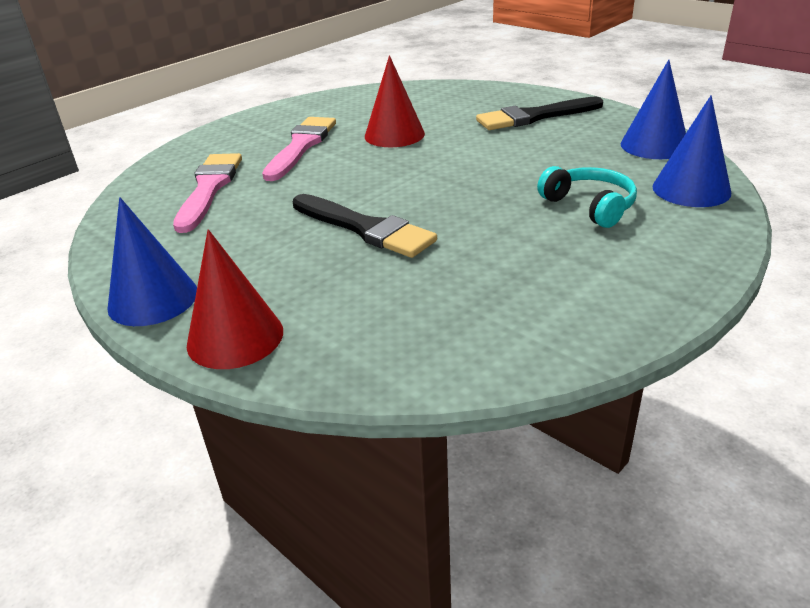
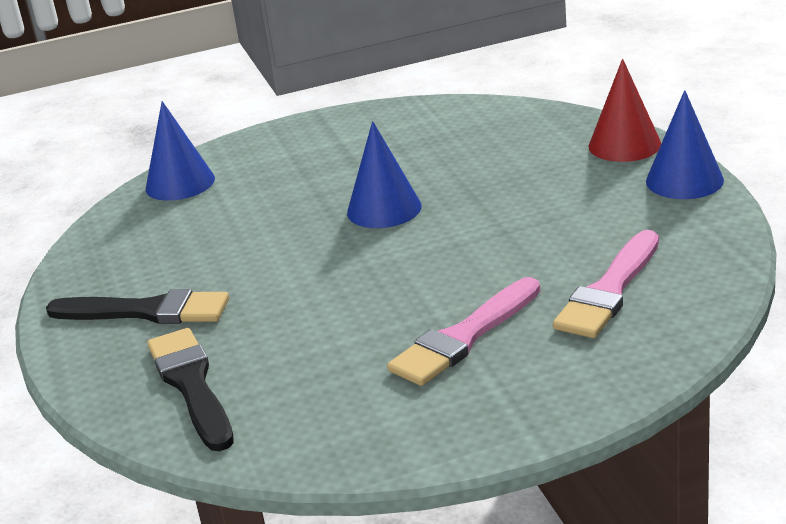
camera: 150 degrees left, 5 degrees down
(364, 228) = (476, 205): black brush -> black brush (192, 386)
(394, 135) = (335, 326): red cone -> none
(589, 206) = (276, 186): turquoise headphones -> none
(654, 145) = (118, 234): blue cone -> blue cone (384, 209)

